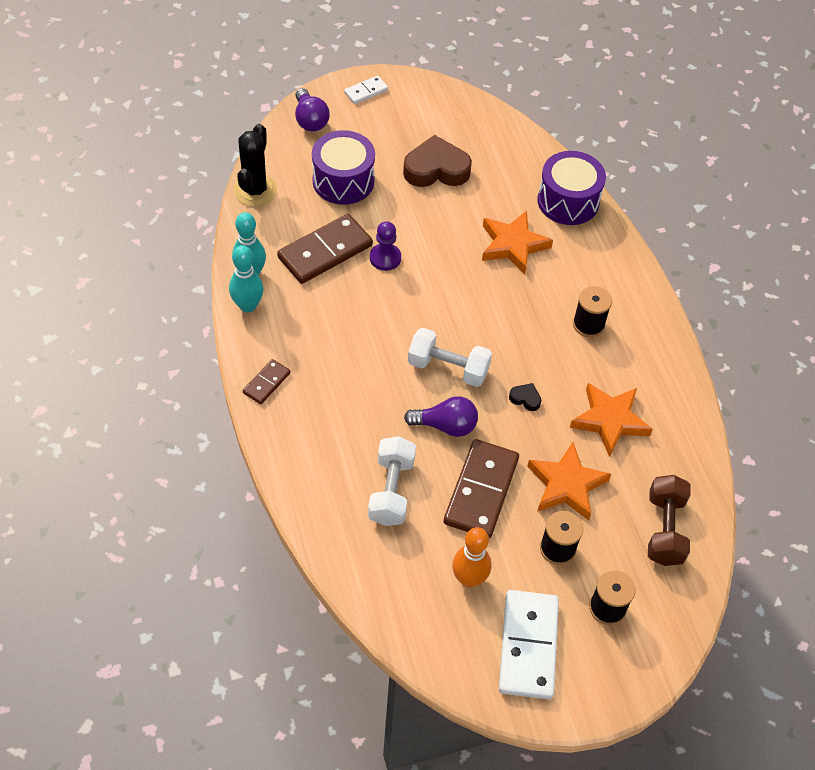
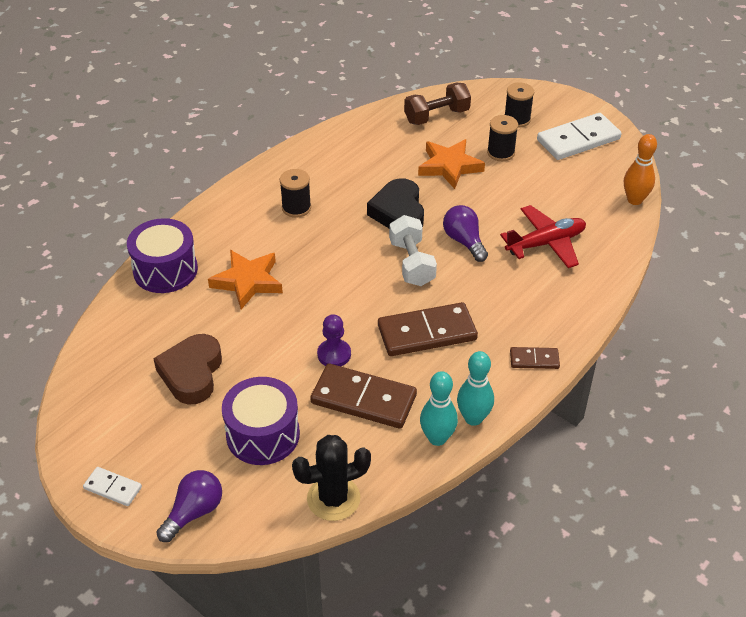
camera: 120 degrees left, 10 degrees down
(391, 491) = (546, 243): white dumbbell -> red plane
(436, 169) = (192, 373): brown heart -> brown heart turned 45 degrees clockwise
(469, 579) = (565, 180): orange bowling pin -> orange bowling pin (634, 200)
(481, 491) = (497, 202): brown domino -> brown domino (427, 332)
(525, 398) = (398, 212): black heart -> black heart, size x2.33
(609, 420) = (376, 167): orange star -> none

